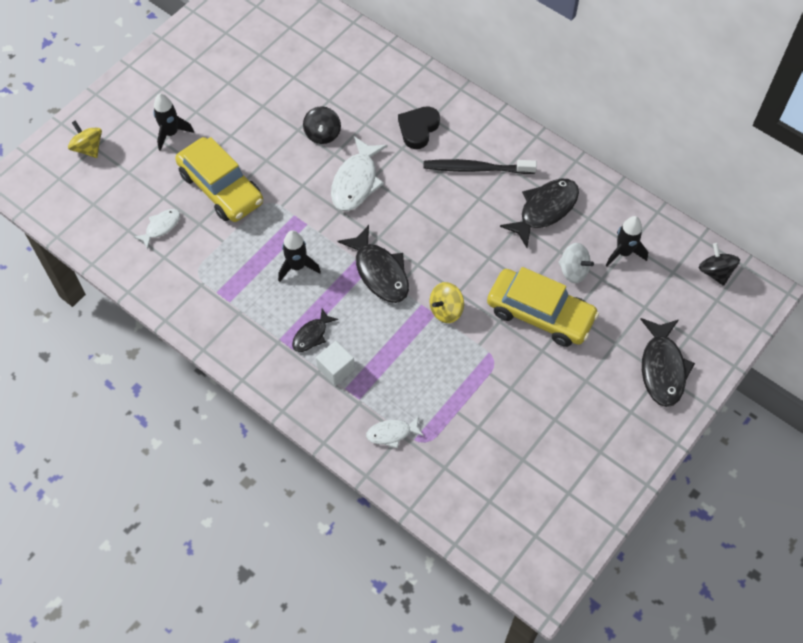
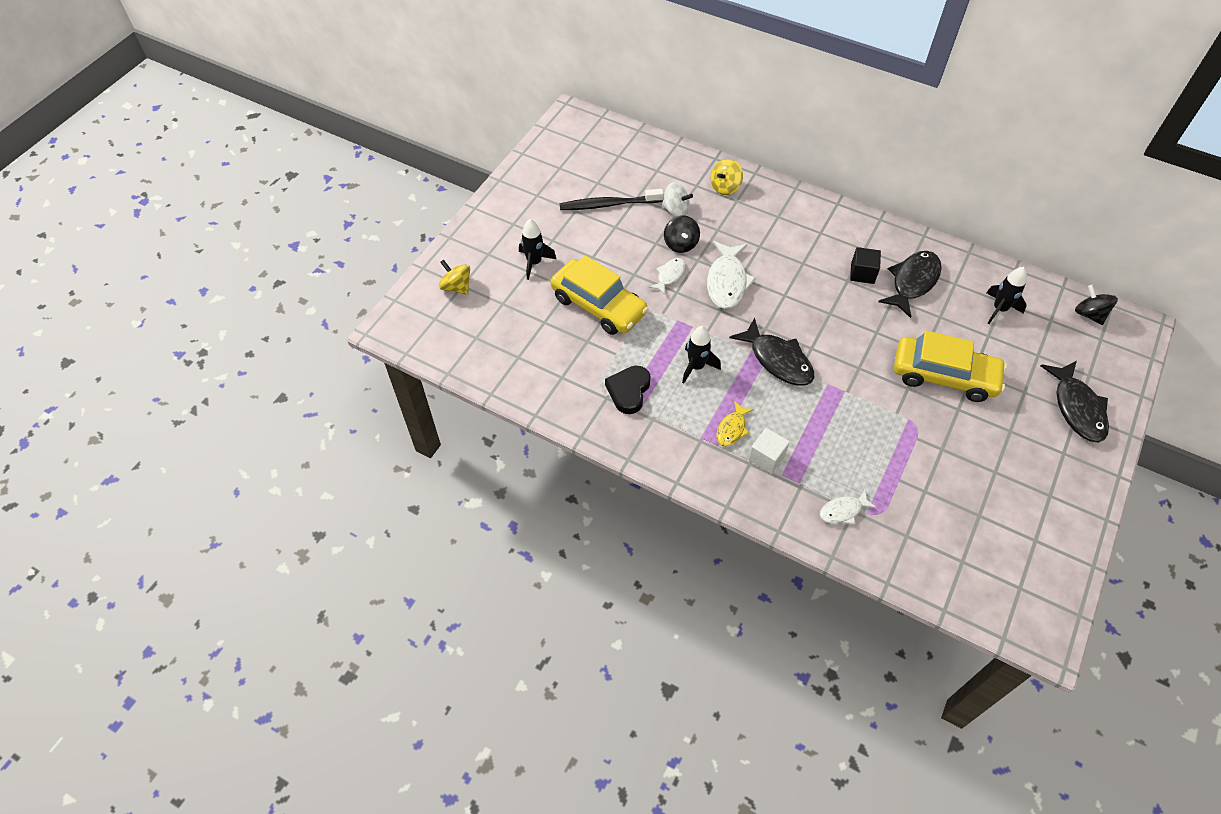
camera: 10 degrees left, 5 degrees down
(161, 227) = (550, 349): white fish -> white fish (669, 275)
(312, 335) = (732, 429): black fish -> yellow fish
(418, 129) = (769, 227): black heart -> black heart (628, 391)
(446, 310) = (853, 386): yellow spinning top -> yellow spinning top (725, 187)
(476, 169) = (836, 255): black toothbrush -> black toothbrush (609, 204)
(496, 193) = (862, 273): none -> black cube
(573, 271) = (959, 332): white spinning top -> white spinning top (676, 210)

